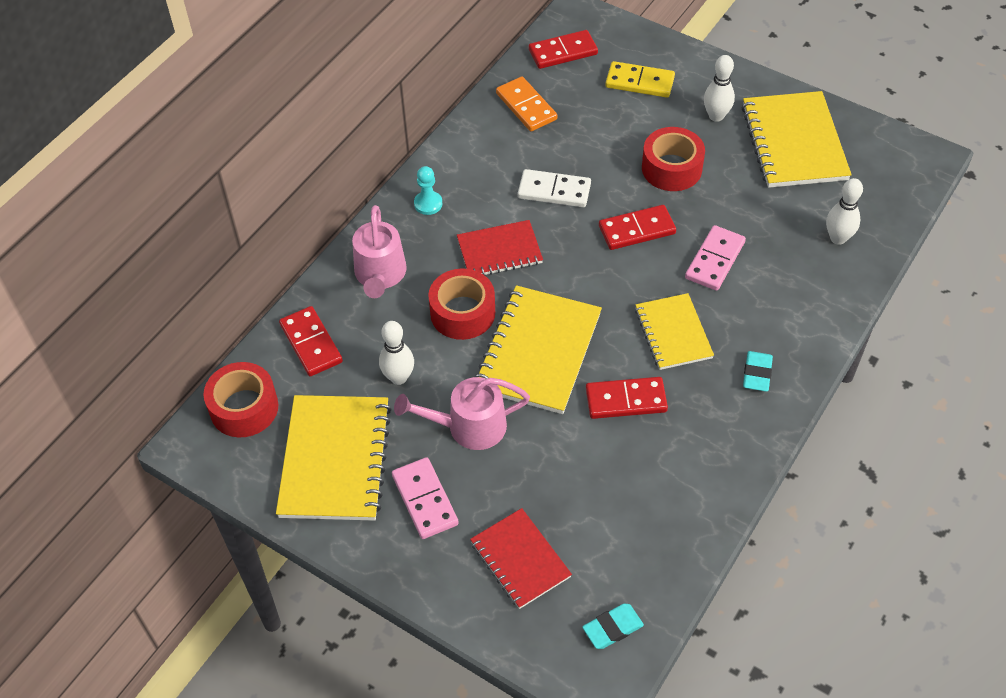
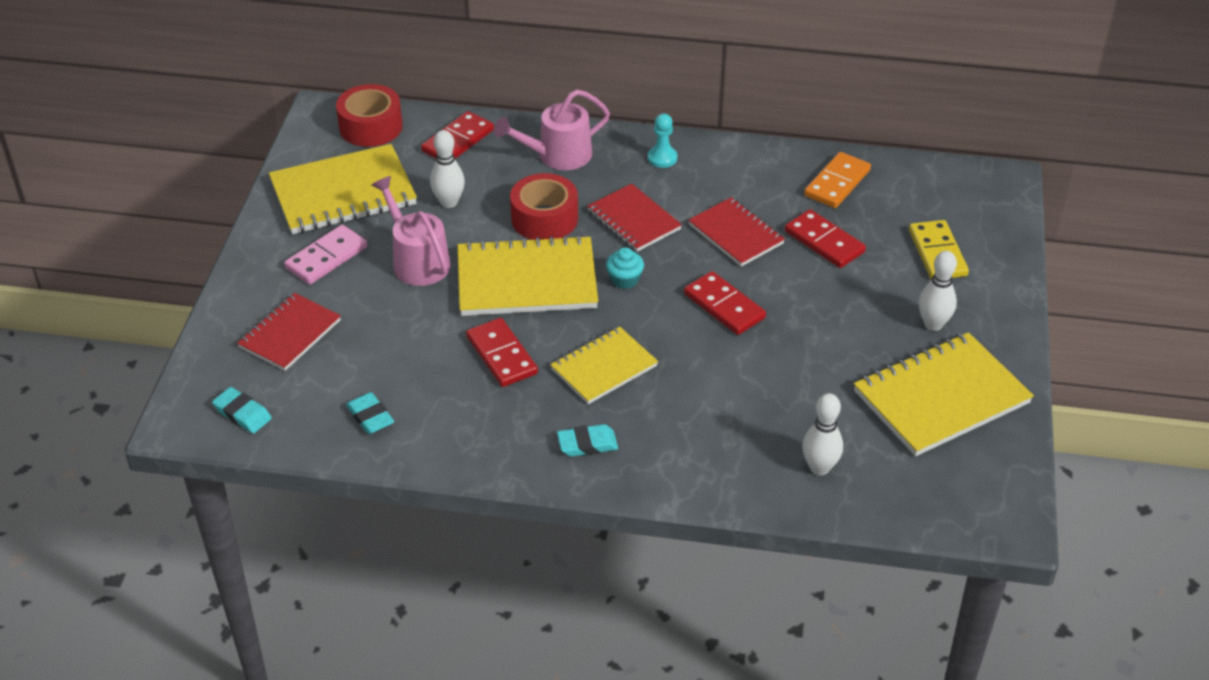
camera: 65 degrees right, 10 degrees down
(554, 191) = (736, 234): white domino -> red notebook
(563, 52) = (936, 186): red domino -> red domino (824, 242)
(572, 283) = (624, 279): none -> turquoise cupcake
(660, 522) = (370, 417): none -> turquoise eraser
(671, 168) = (828, 309): red tape -> none
(714, 260) = (721, 374): pink domino -> none

